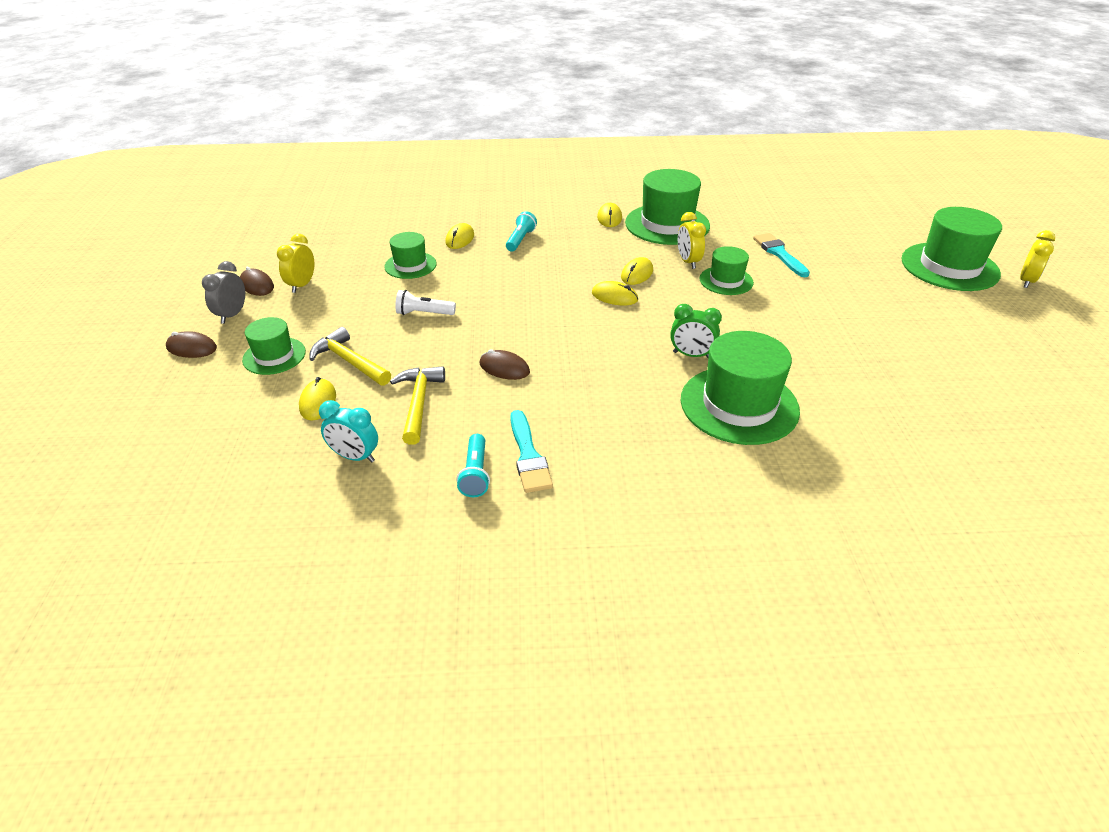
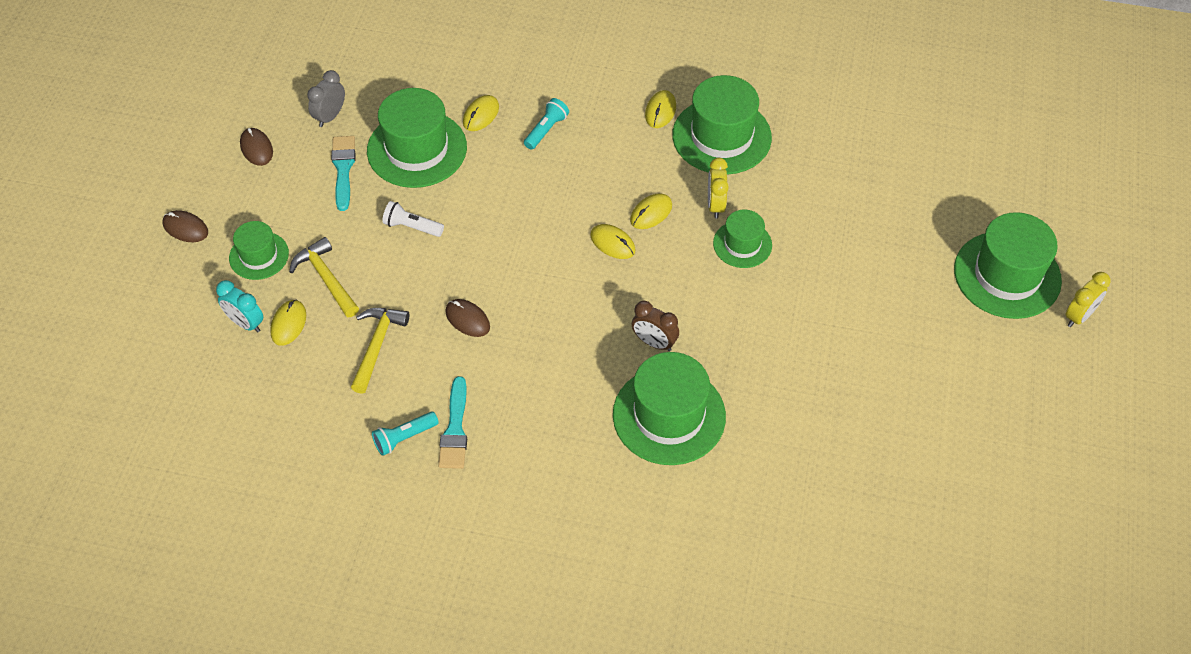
camera: 15 degrees right, 15 degrees up
(232, 315) = (227, 189): grey clock -> grey clock (330, 116)
(302, 285) = (301, 158): yellow clock -> none
(355, 457) = (308, 395): turquoise clock -> turquoise clock (245, 323)
(410, 265) = (417, 149): green hat -> green hat, size x1.77
(475, 474) = (404, 438): turquoise flashlight -> turquoise flashlight turned 45 degrees clockwise
(691, 355) = (654, 343): green clock -> brown clock
(779, 254) = (824, 213): turquoise brush -> turquoise brush (343, 169)

